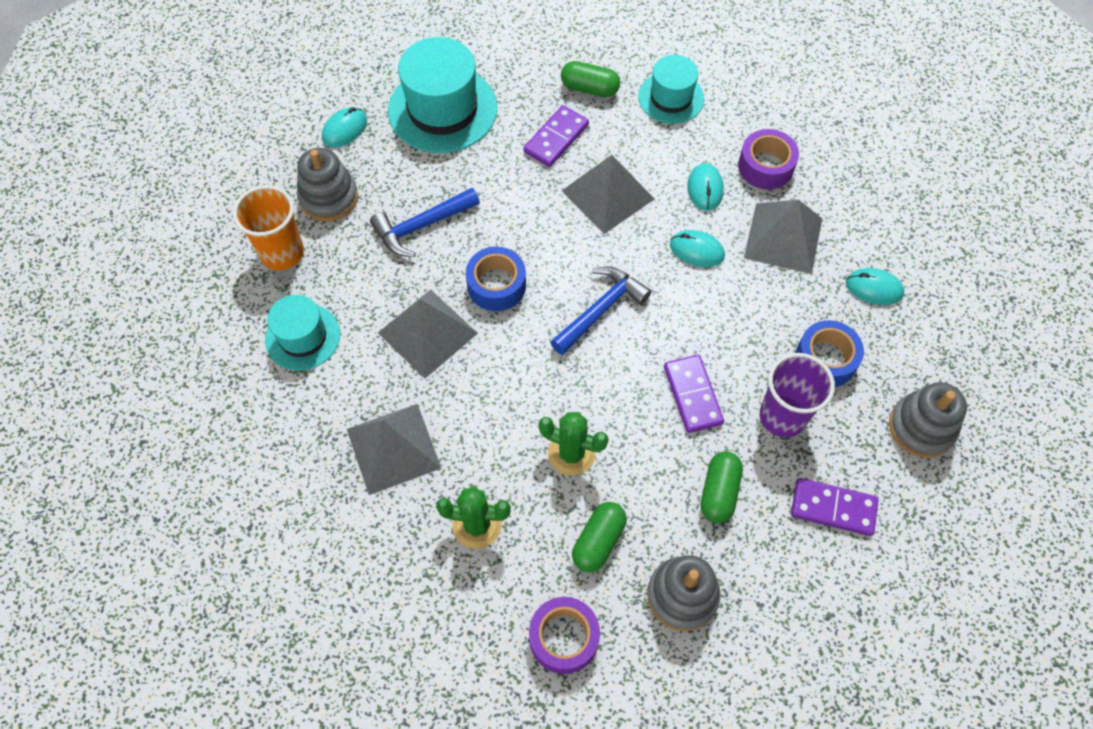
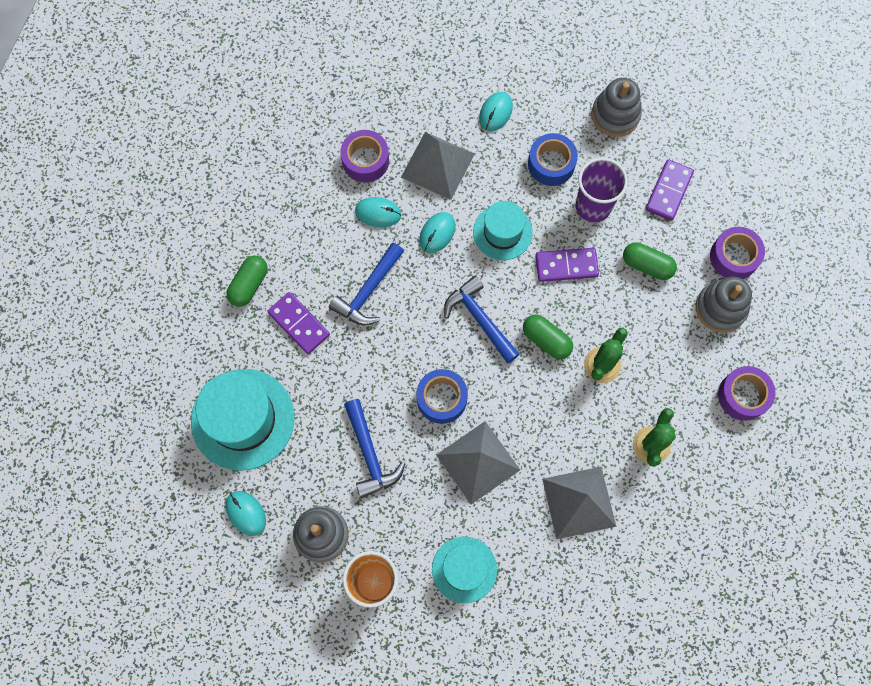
camera: 80 degrees left, 10 degrees up
(598, 541) = (674, 358): green capsule -> green capsule (546, 340)
(608, 194) = (368, 291): grey pyramid -> blue hammer
(671, 98) = (276, 218): turquoise hat -> turquoise hat (502, 232)
(761, 606) = (734, 257): none -> purple tape

